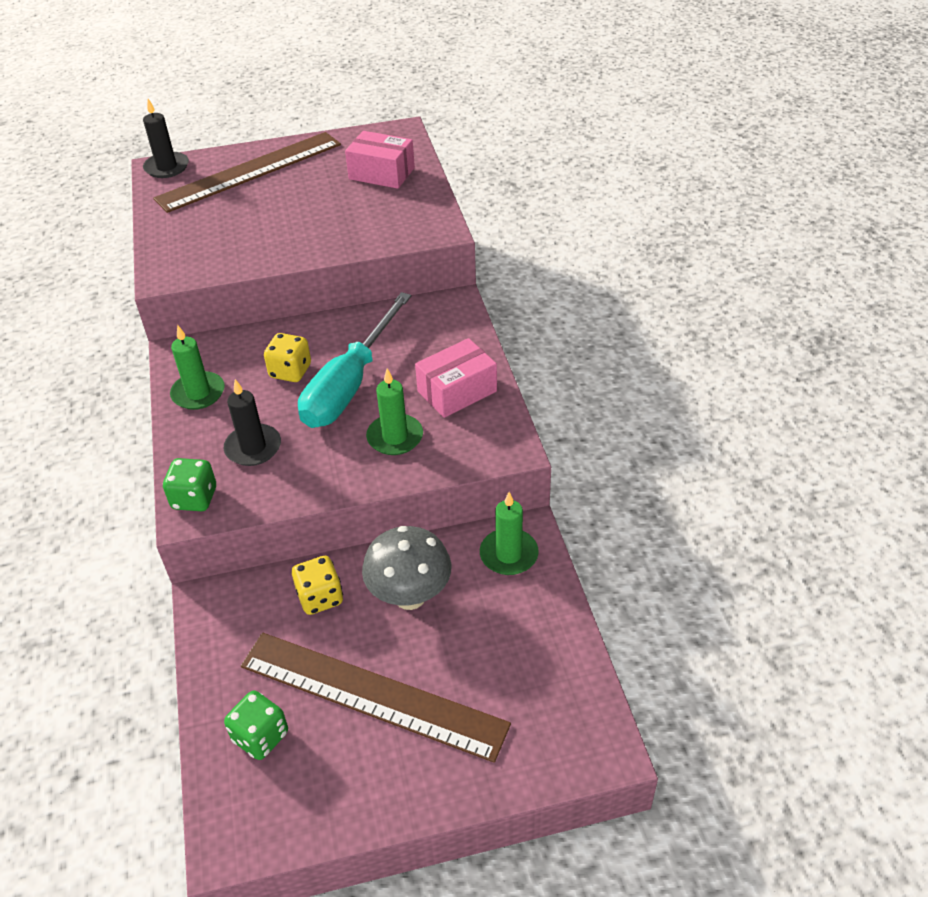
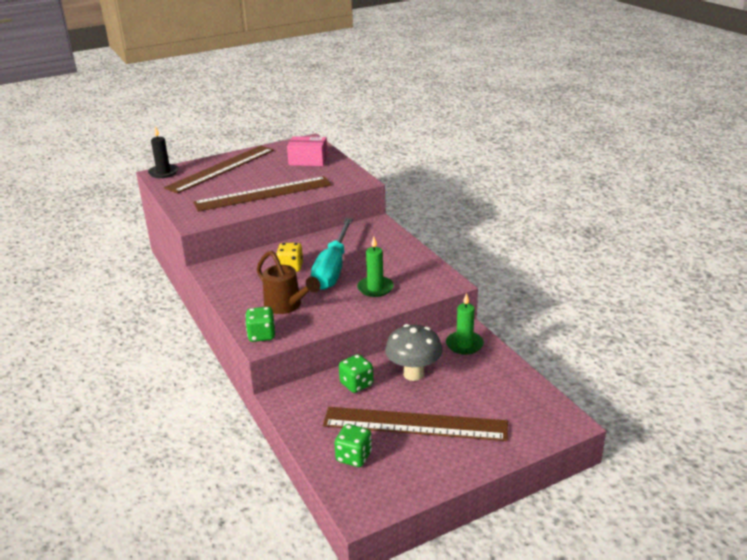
camera: 15 degrees left, 15 degrees down
(198, 393) = (235, 286): green candle -> none
(253, 447) = (287, 306): black candle -> brown watering can
(286, 233) = (263, 194): none -> brown ruler
(320, 597) = (356, 384): yellow dice -> green dice
(457, 391) = (402, 262): pink box -> none

